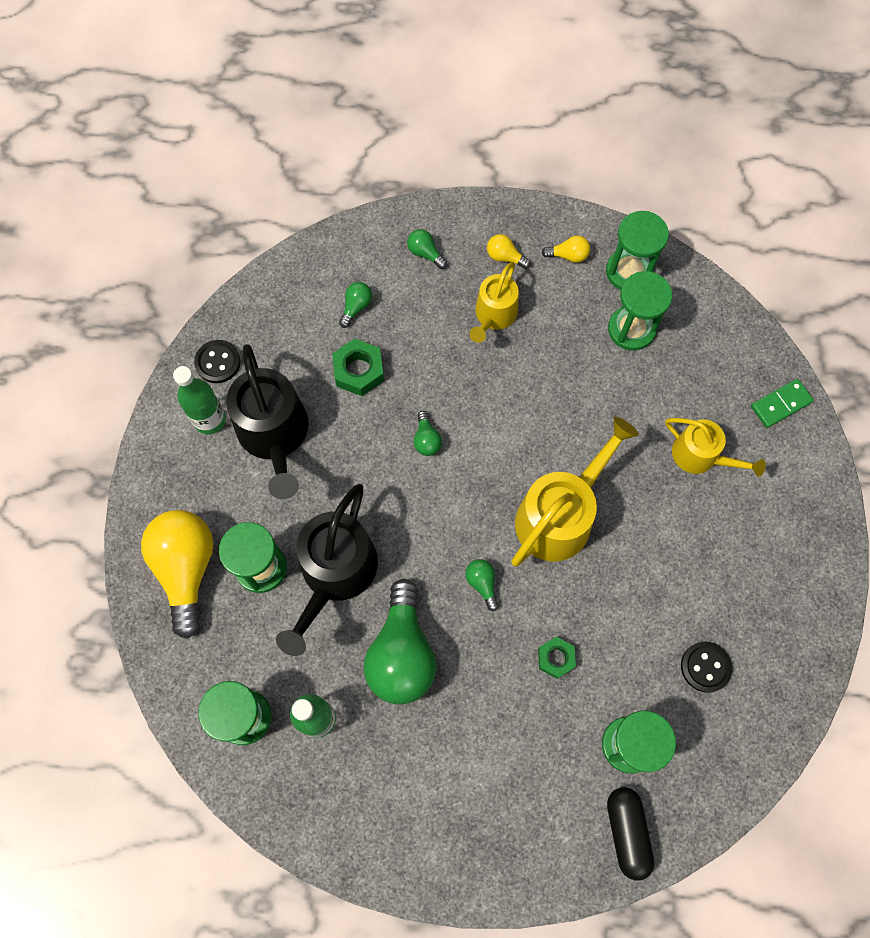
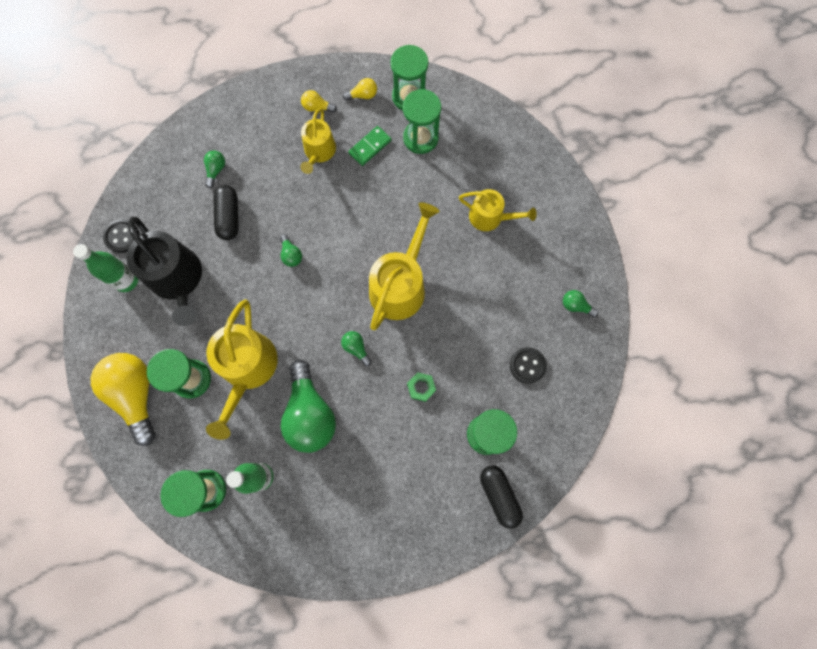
camera: 15 degrees left, 5 degrees up
(335, 573) = (247, 369): black watering can -> yellow watering can
(359, 371) = (229, 217): green nut -> black capsule
(425, 253) = (257, 118): green light bulb -> green light bulb (575, 306)
(780, 404) = (538, 166): green domino -> green domino (370, 147)

